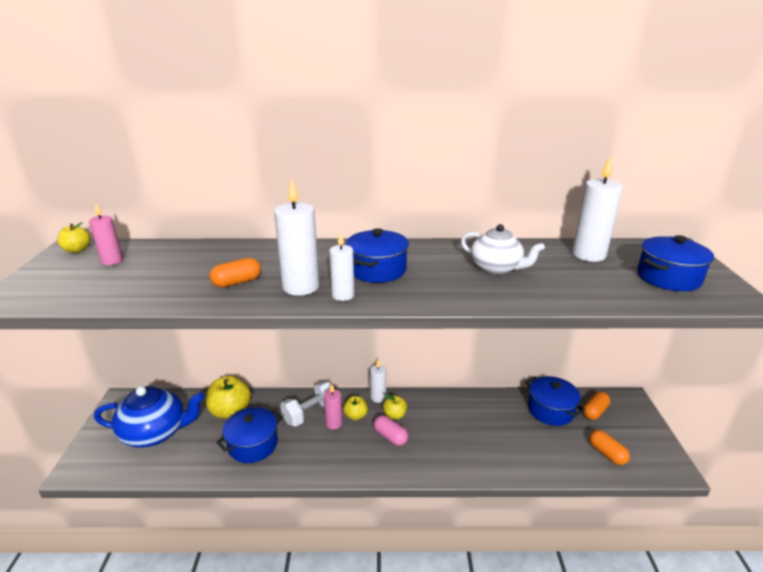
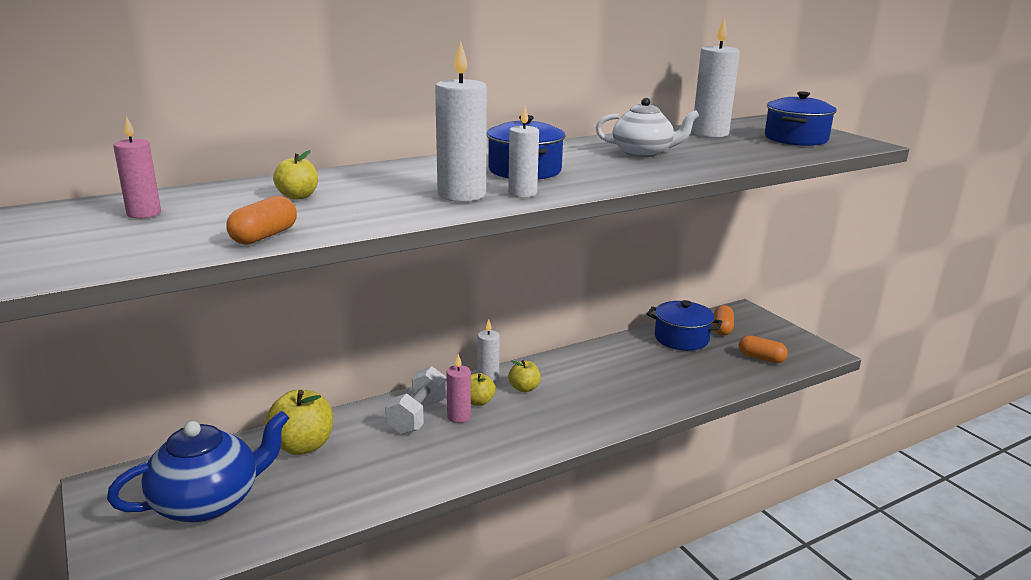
camera: 30 degrees left, 5 degrees down
(77, 250) = (55, 213): yellow apple -> yellow apple (298, 196)
(237, 282) = (374, 203): orange capsule -> orange capsule (264, 236)
(253, 445) = (373, 468): blue pot -> none
(390, 436) = (538, 408): pink capsule -> none

